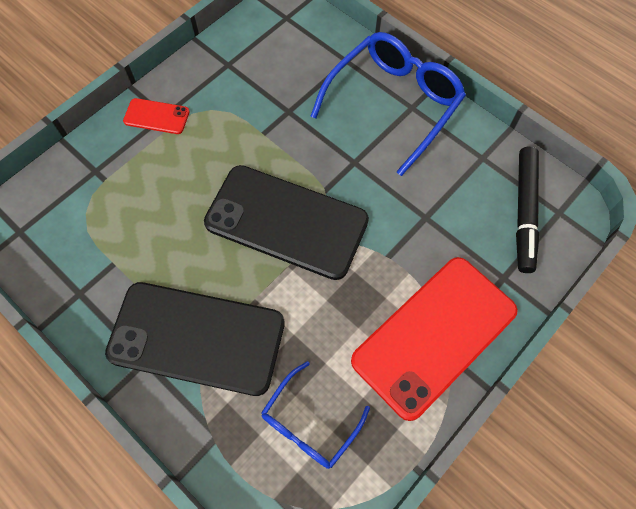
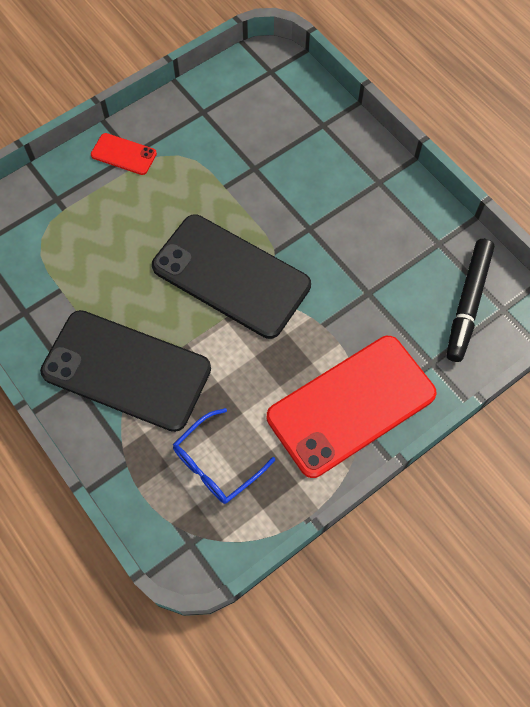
camera: 10 degrees right, 0 degrees up
(393, 104) = (361, 176): blue glasses -> none

